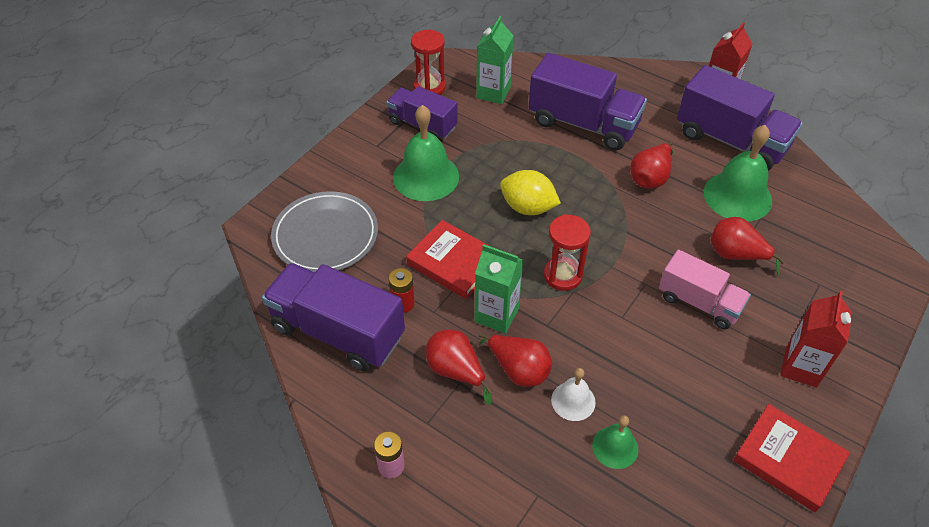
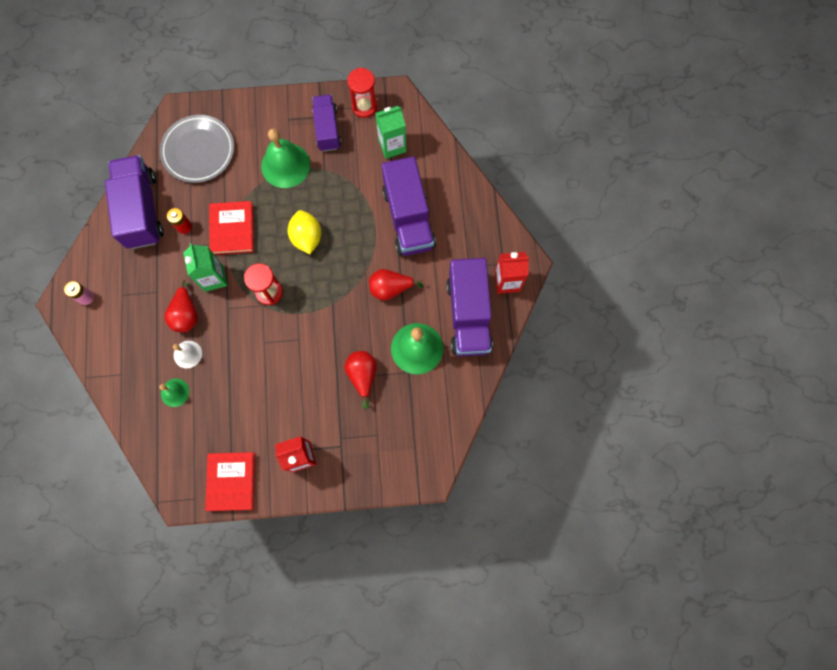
camera: 50 degrees right, 25 degrees up
(456, 371) = (162, 285): red pear -> none
(699, 303) = (307, 376): pink truck -> none

